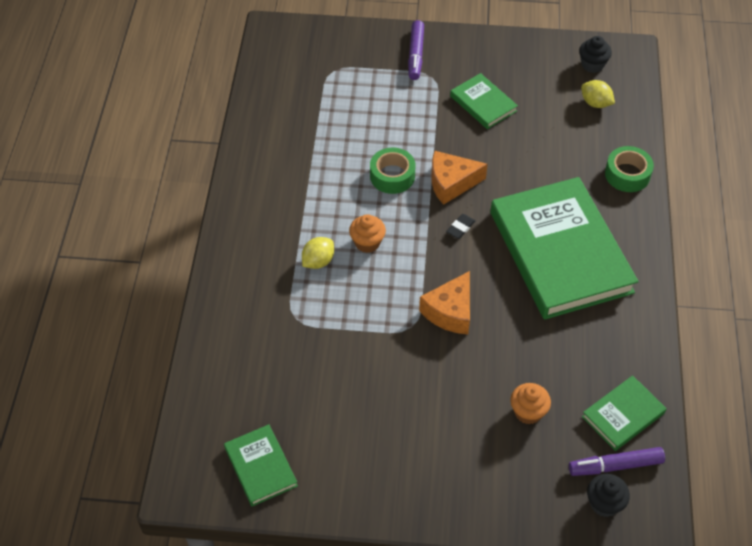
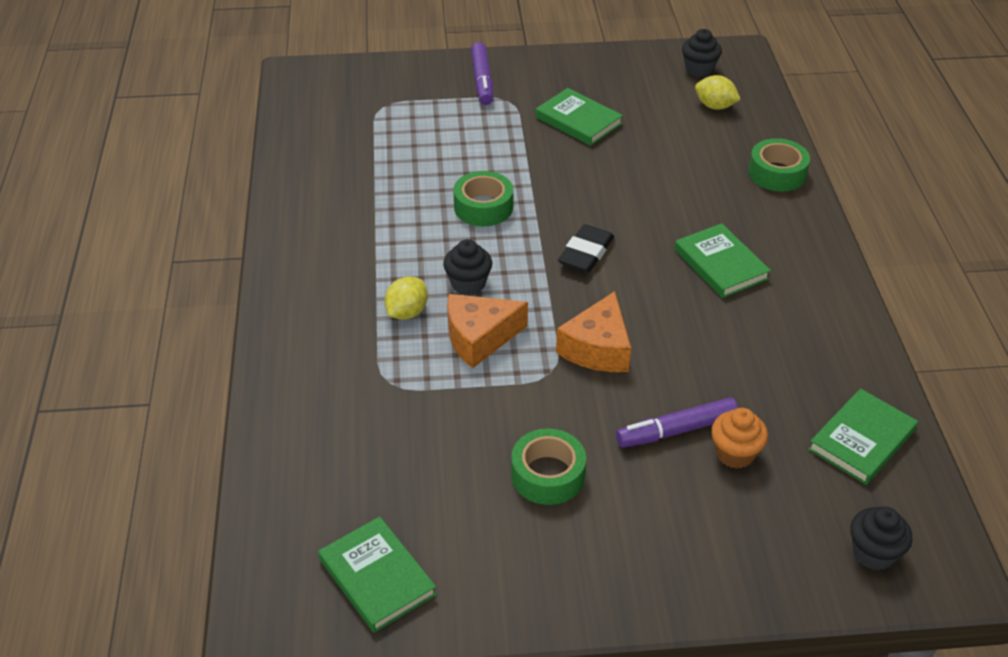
camera: 10 degrees left, 10 degrees down
(367, 243) = (468, 284): orange cupcake -> black cupcake
(391, 408) = (548, 475): none -> green tape
(451, 183) = (561, 206): orange cheese -> orange cheese (479, 338)
(460, 228) = (586, 253): black eraser -> black eraser, size x1.66
(560, 252) = (721, 264): green book -> green book, size x0.45
(615, 465) = (872, 503): purple marker -> purple marker (676, 430)

